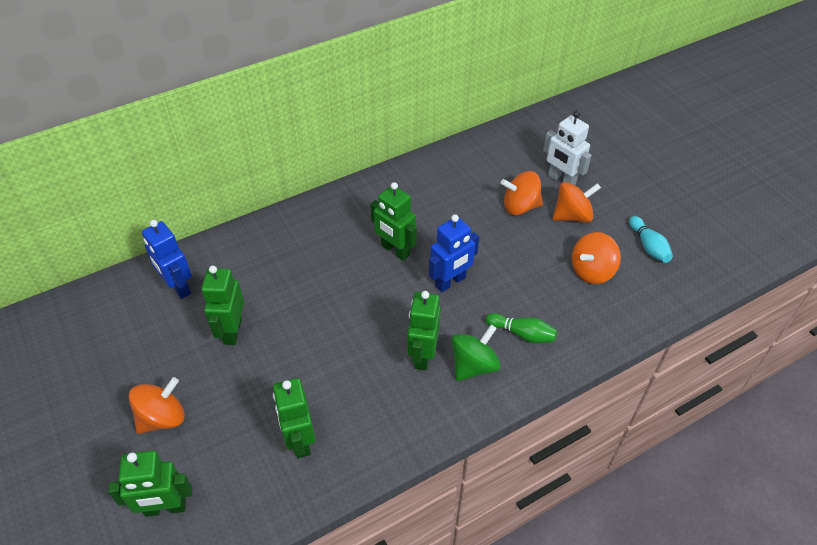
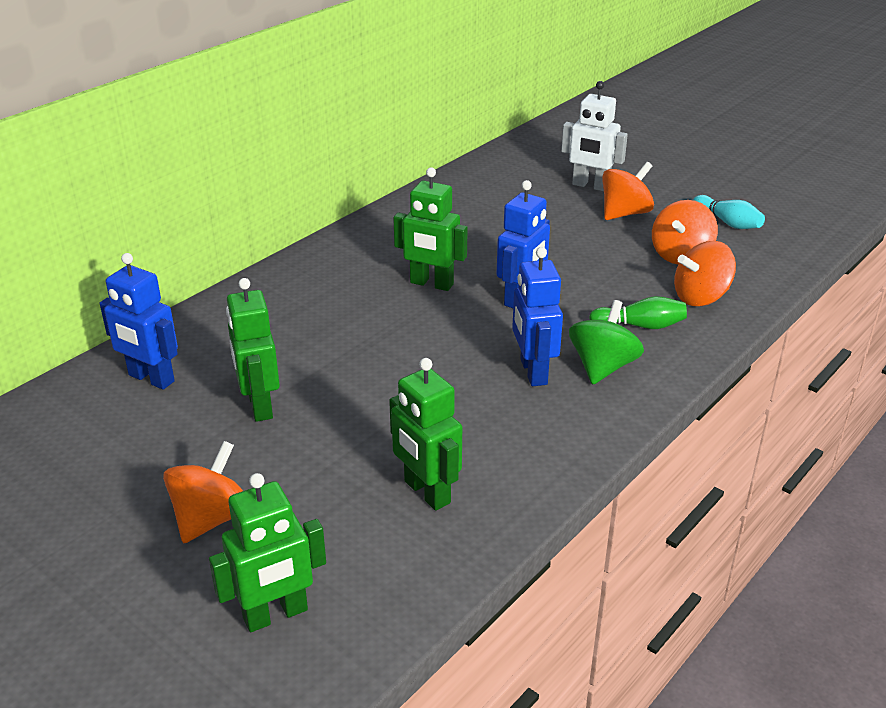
camera: 20 degrees left, 15 degrees down
(422, 355) = (533, 372): green robot -> blue robot
(520, 206) = (558, 217): orange spinning top -> orange spinning top (700, 297)

